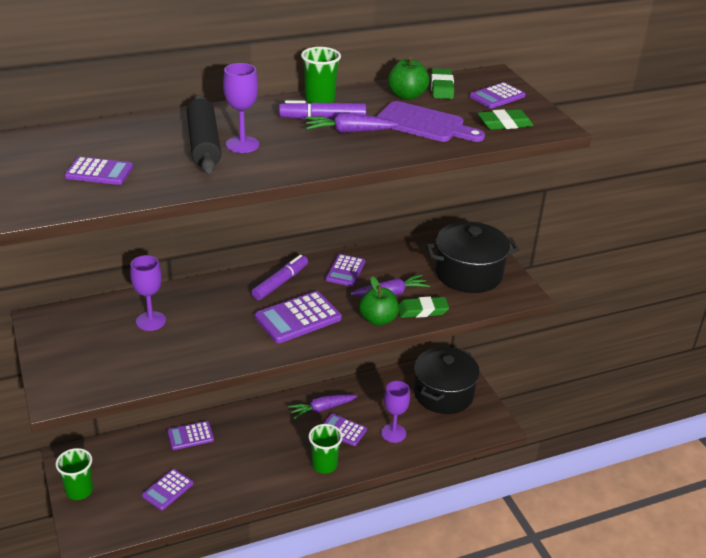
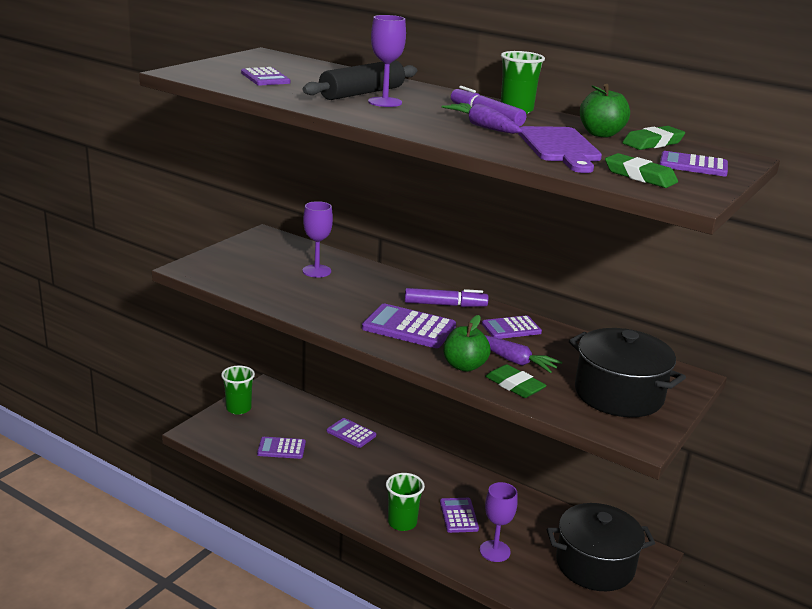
camera: 55 degrees right, 10 degrees down
(322, 409) = (469, 491): purple carrot -> none

